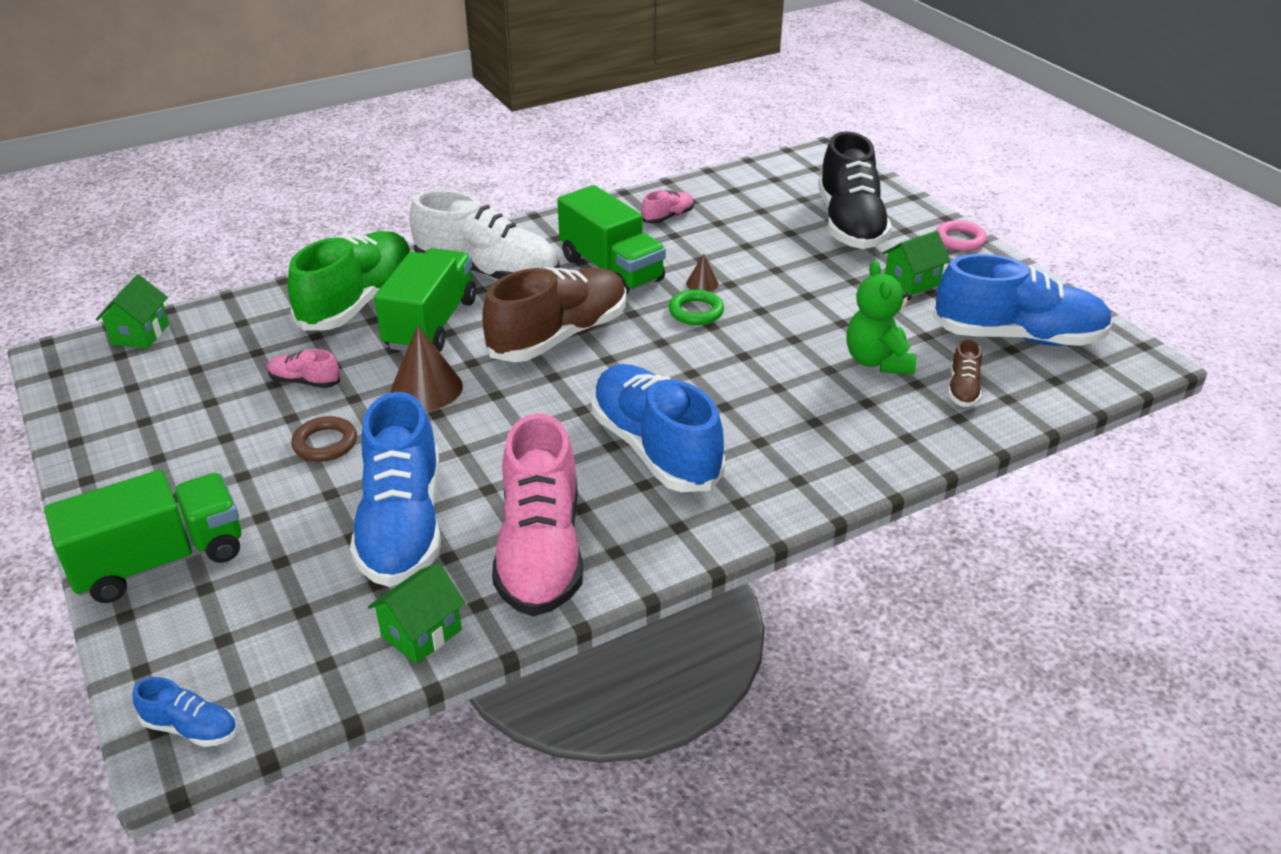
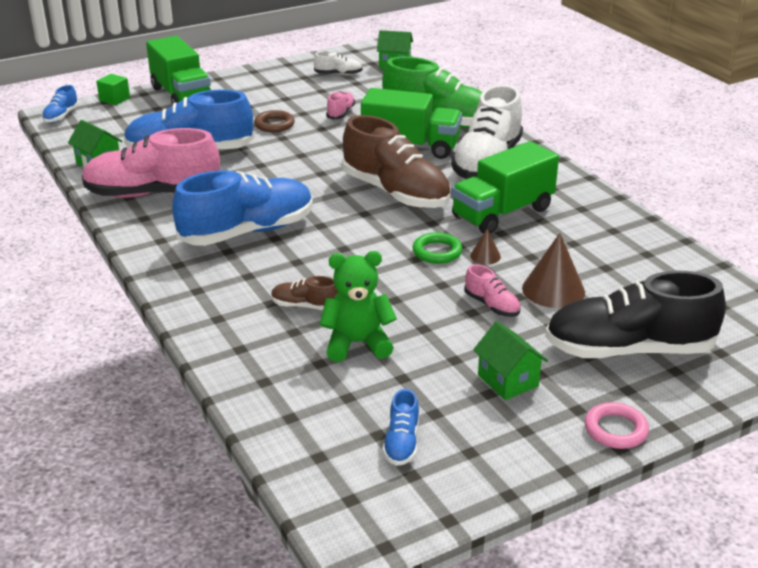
camera: 90 degrees right, 5 degrees down
(136, 655) = (114, 99): none -> green cube
(151, 387) = (338, 74): none -> white shoe
(426, 388) = (330, 150): brown cone -> brown cone (553, 290)
(668, 217) = (608, 240): pink shoe -> pink shoe (492, 305)
(963, 389) = (308, 390): brown shoe -> brown shoe (305, 306)
(1017, 337) = (402, 443): blue shoe -> blue shoe, size x0.44

